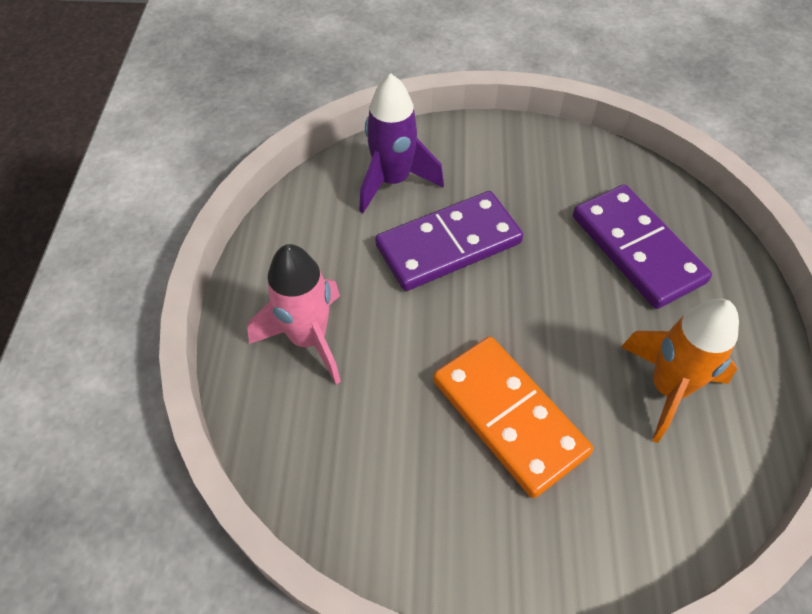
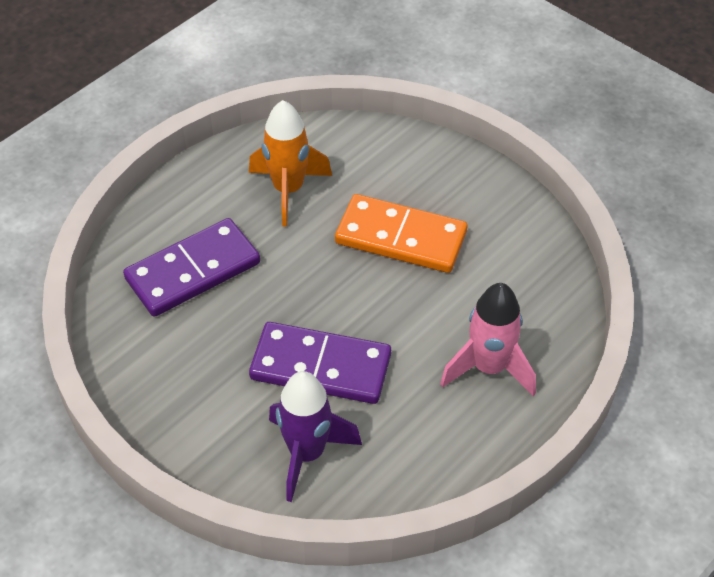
camera: 140 degrees left, 5 degrees down
(508, 417) = (401, 237): orange domino -> orange domino turned 75 degrees counterclockwise
(637, 249) = (193, 271): purple domino -> purple domino turned 45 degrees clockwise

